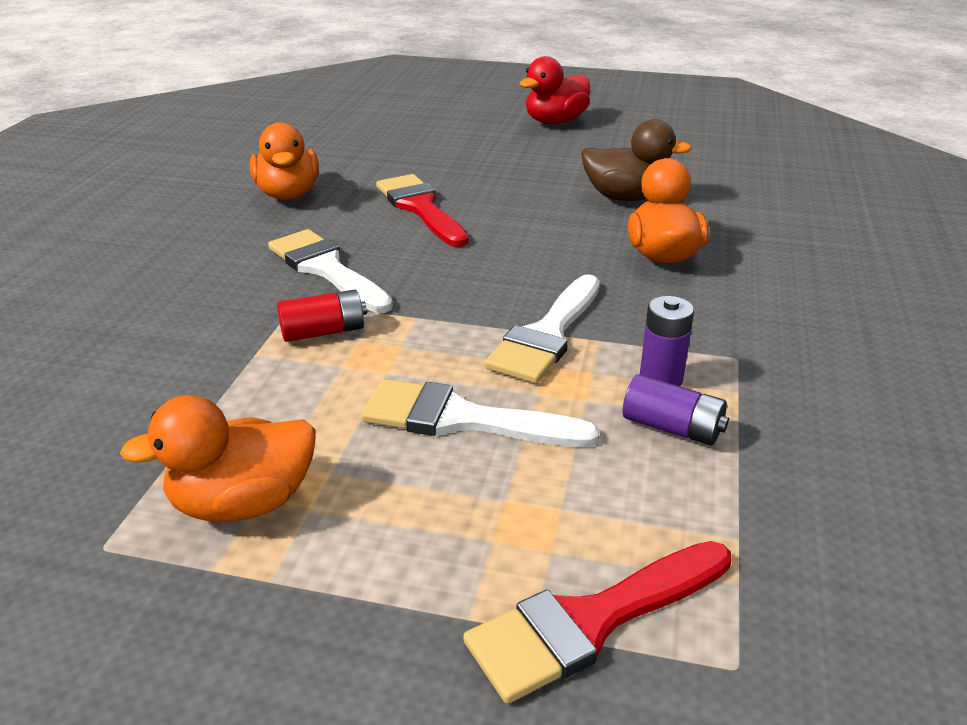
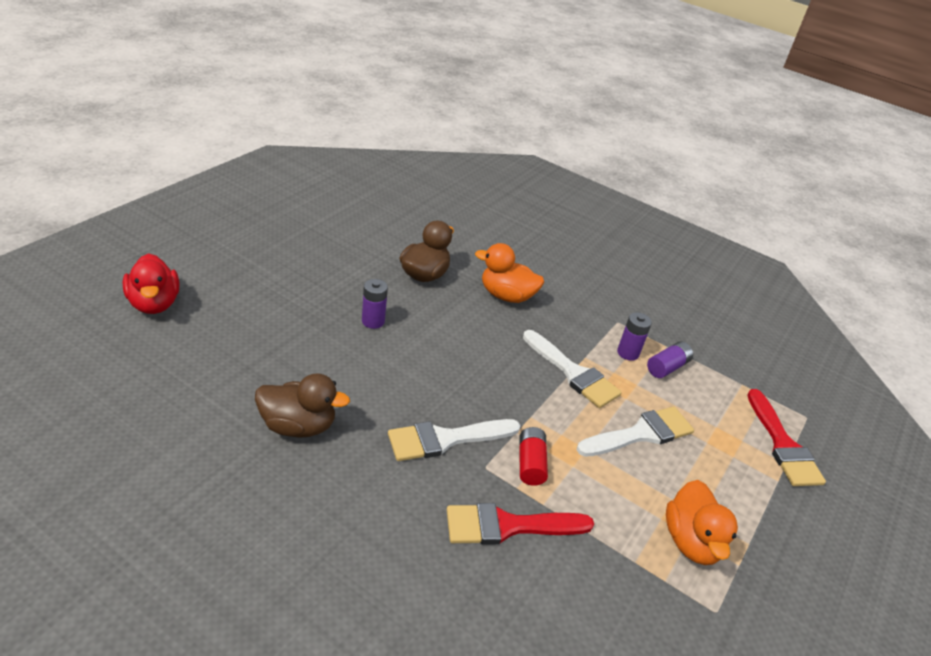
camera: 75 degrees left, 5 degrees up
(288, 194) = (298, 426): orange duck -> brown duck
(420, 208) = (377, 364): red brush -> red brush (508, 526)
(462, 419) = (641, 434): white brush -> white brush turned 150 degrees counterclockwise
(493, 190) = (373, 321): none -> purple battery
(555, 122) = (273, 247): red duck -> red duck (154, 303)

